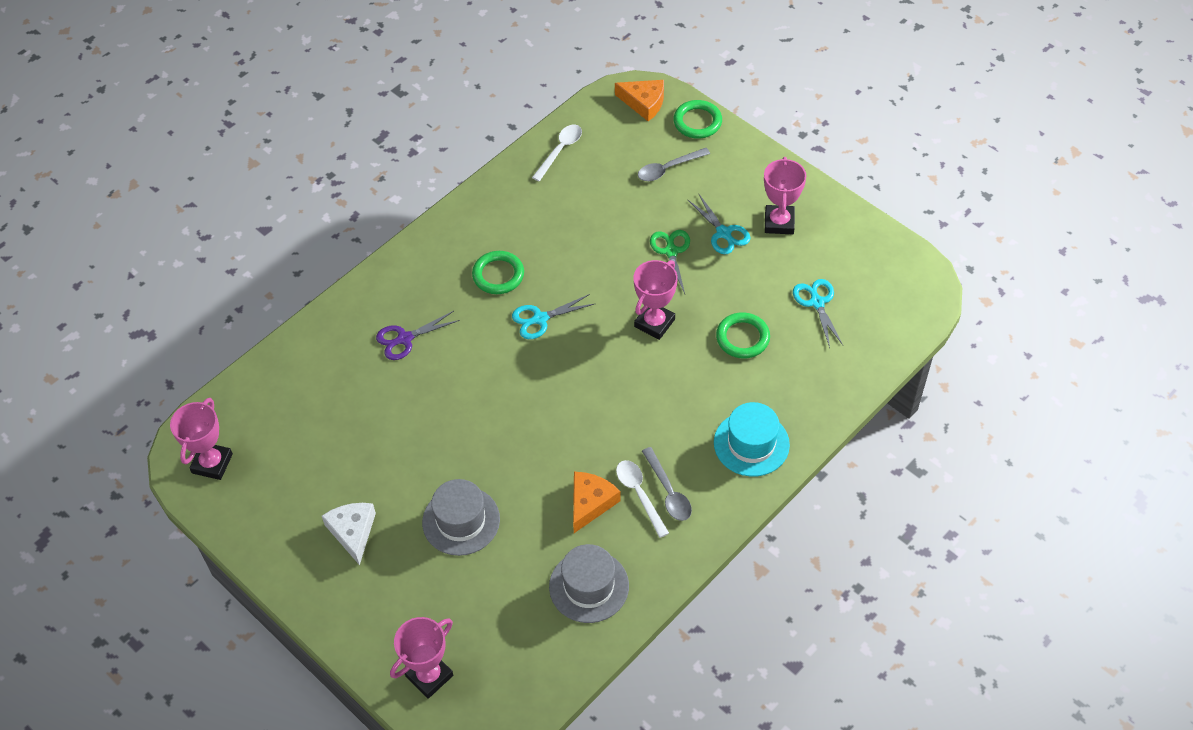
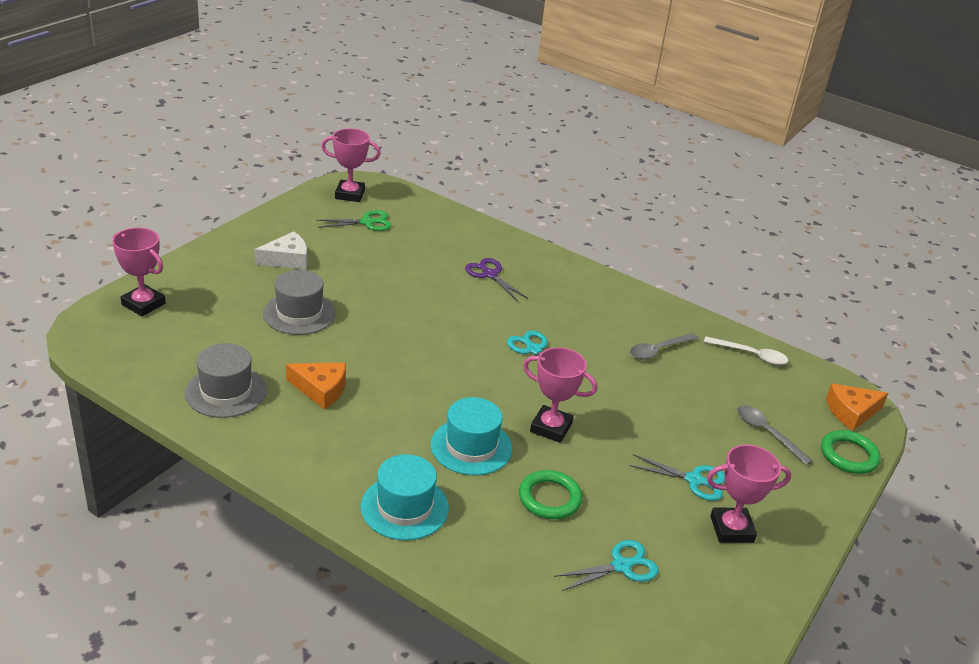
camera: 75 degrees right, 20 degrees down
(498, 275) = (578, 322): green ring -> none
(639, 494) = (332, 422): white spoon -> none
(644, 103) = (851, 412): orange cheese -> orange cheese turned 60 degrees clockwise
(668, 491) = (337, 443): grey spoon -> grey spoon (658, 350)
(671, 251) = (652, 438): green scissors -> green scissors (367, 222)
(677, 387) = (471, 447): none -> turquoise hat
(724, 233) = (694, 480): turquoise scissors -> turquoise scissors turned 120 degrees counterclockwise

